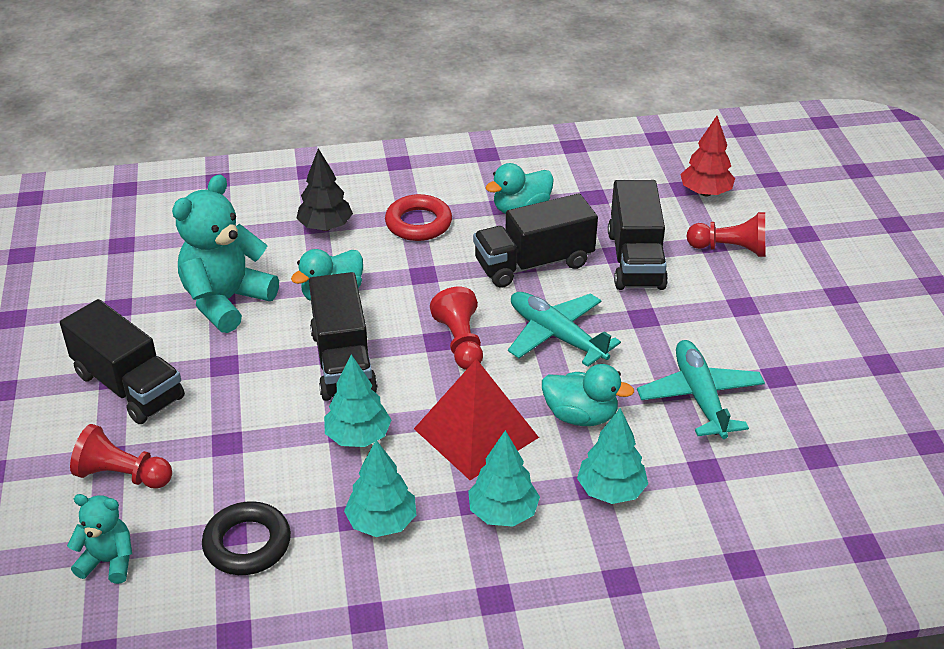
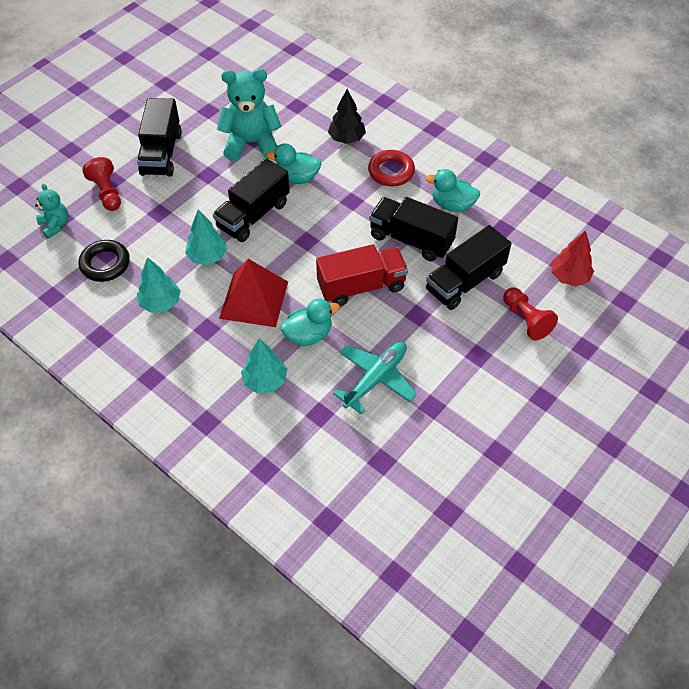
camera: 50 degrees right, 15 degrees up
(460, 342) = (314, 250): red pawn -> none
(503, 513) = (209, 345): turquoise tree -> none
(556, 335) = (361, 286): turquoise plane -> red truck
(581, 416) = (308, 335): turquoise duck -> turquoise duck turned 90 degrees counterclockwise

